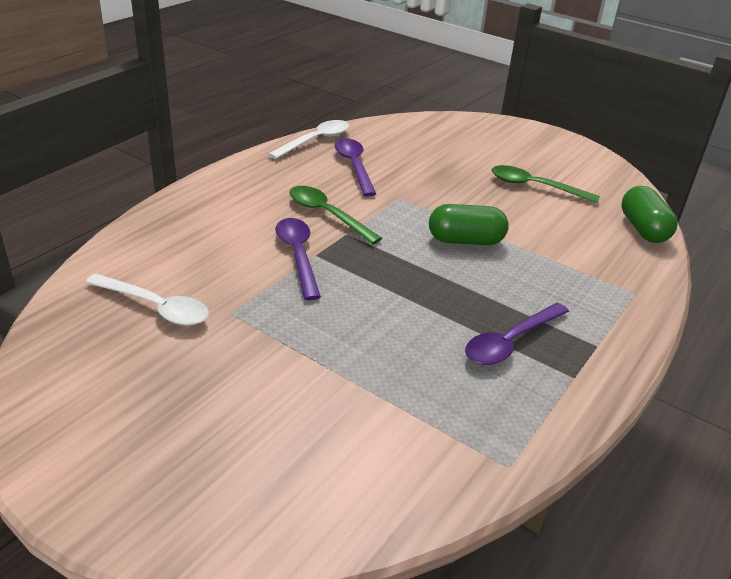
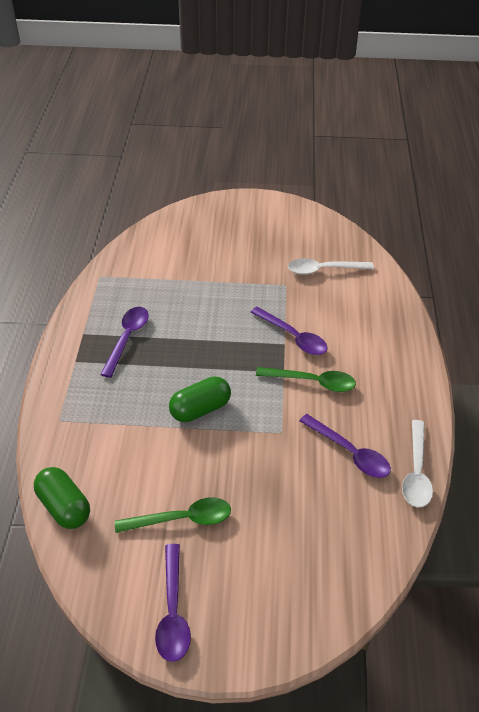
camera: 150 degrees right, 10 degrees up
(569, 155) = (173, 611): none -> purple spoon

